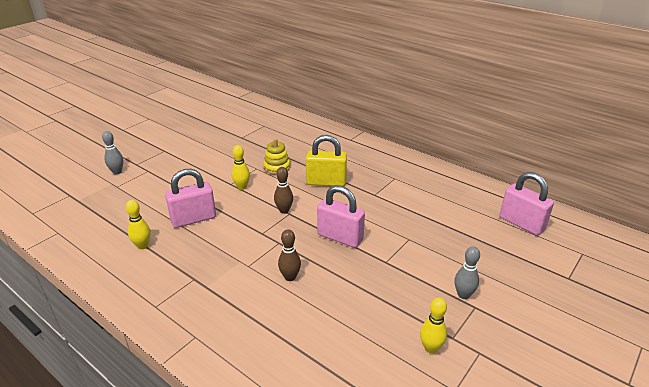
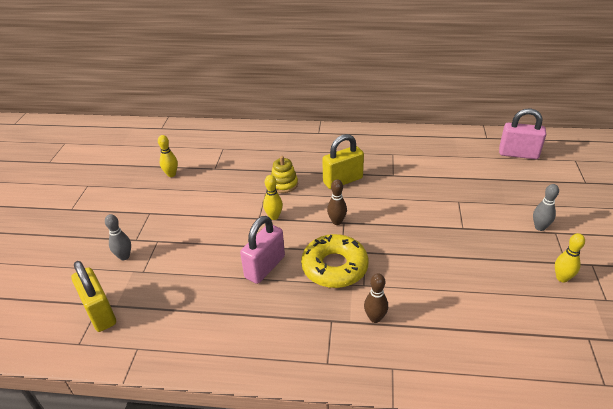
camera: 30 degrees left, 5 degrees up
(64, 200) = (100, 313): none -> yellow padlock
(142, 246) = (246, 316): yellow bowling pin -> yellow bowling pin (171, 174)
(242, 242) = (334, 267): none -> yellow donut
(290, 277) = (408, 277): brown bowling pin -> brown bowling pin (375, 318)
(340, 237) = (408, 224): pink padlock -> none

